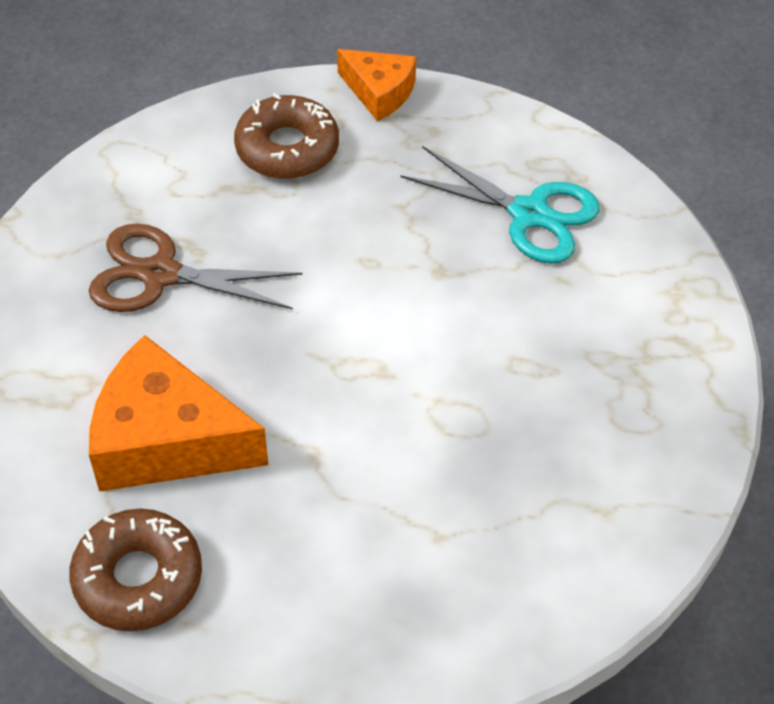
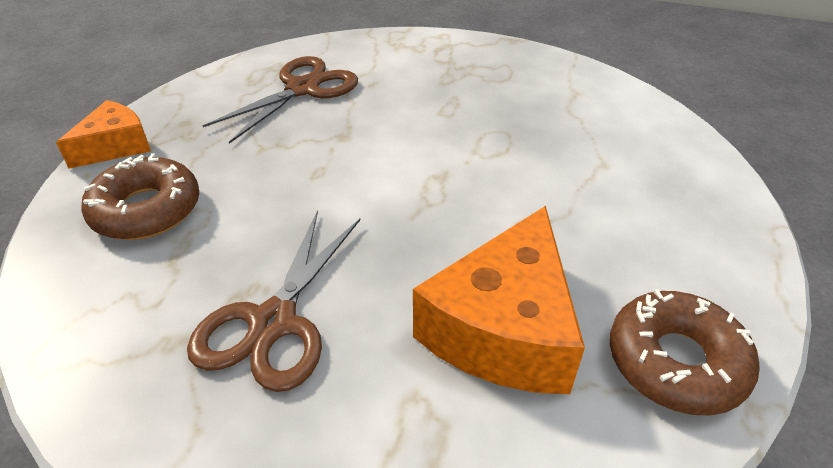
camera: 80 degrees left, 10 degrees down
(529, 214) = (302, 89): turquoise scissors -> brown scissors

